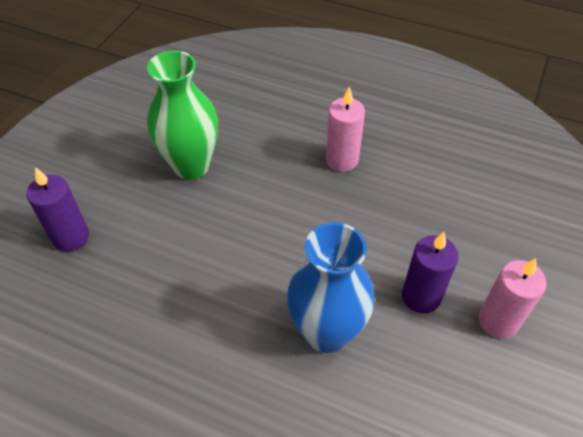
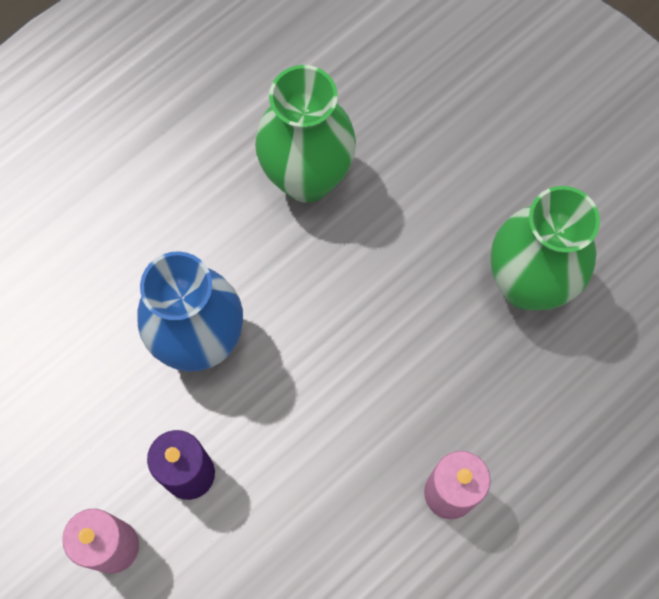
camera: 115 degrees right, 20 degrees up
(71, 237) = (467, 112): purple candle -> none
(162, 317) = (307, 178): none -> green vase

